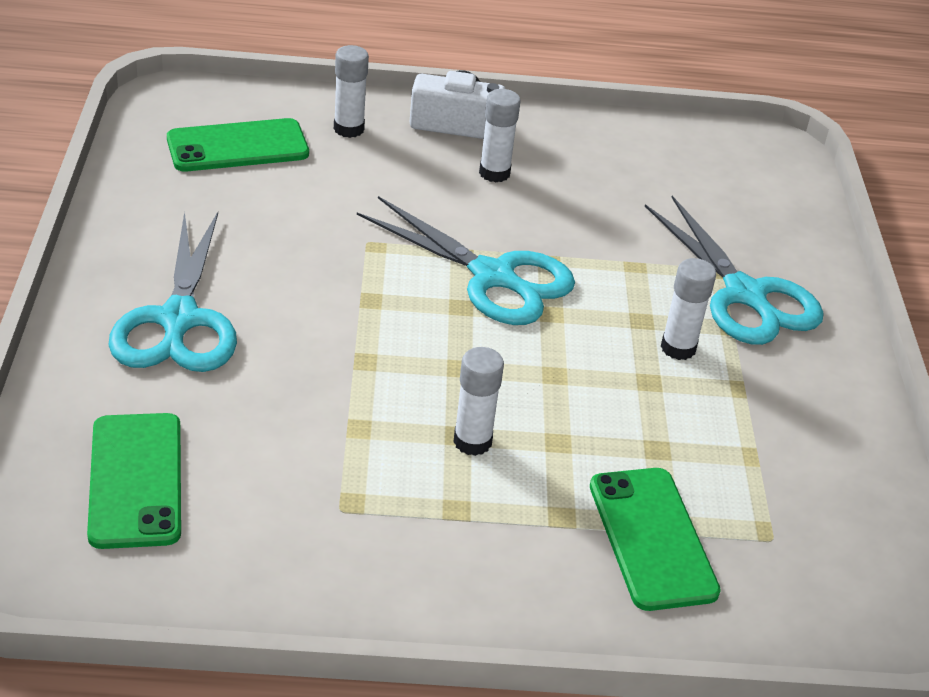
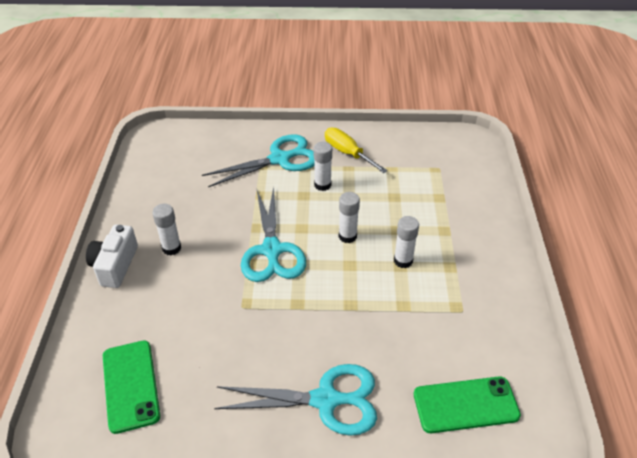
camera: 85 degrees left, 5 degrees up
(348, 129) = (115, 321): white glue stick -> white glue stick (347, 236)
(493, 277) = (272, 250): turquoise scissors -> turquoise scissors turned 135 degrees clockwise
(652, 538) = (449, 203): green phone -> none
(789, 392) = (348, 153): none -> yellow screwdriver

